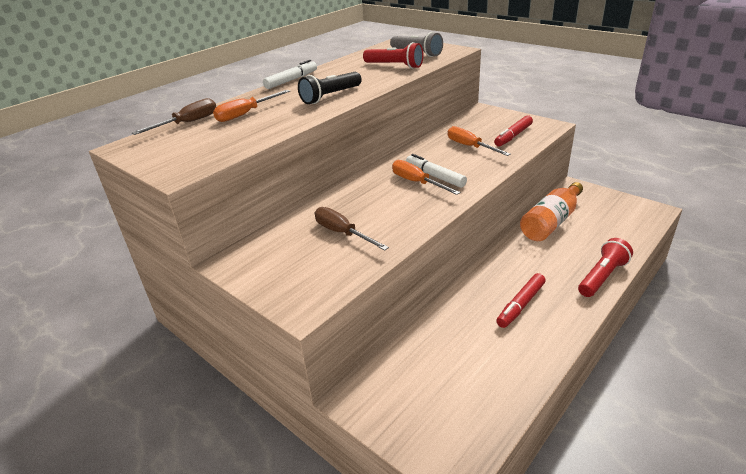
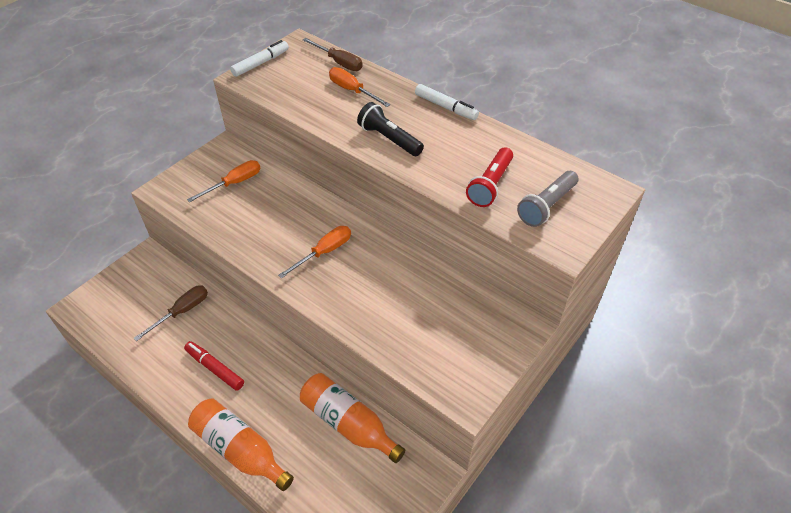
camera: 85 degrees right, 15 degrees up
(342, 233) = (246, 203): brown screwdriver -> brown screwdriver (182, 311)
(435, 176) = (335, 267): white marker -> white marker (260, 63)
(470, 146) = (404, 302): orange screwdriver -> orange screwdriver (234, 183)
(513, 136) = (433, 351): red marker -> none
(602, 277) = (240, 450): red flashlight -> orange bottle

